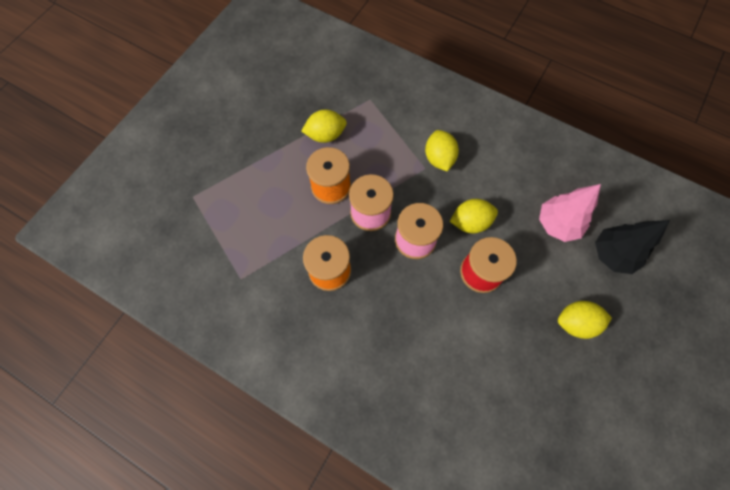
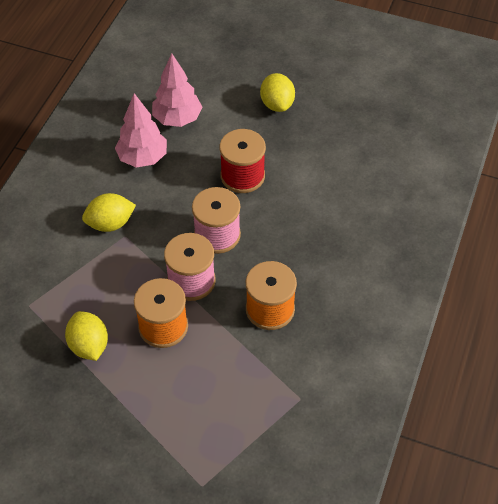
camera: 100 degrees left, 15 degrees down
(470, 222) = (188, 189): yellow lemon -> none
(510, 190) = (143, 158): none -> pink tree
(612, 255) = (203, 79): black tree -> none

